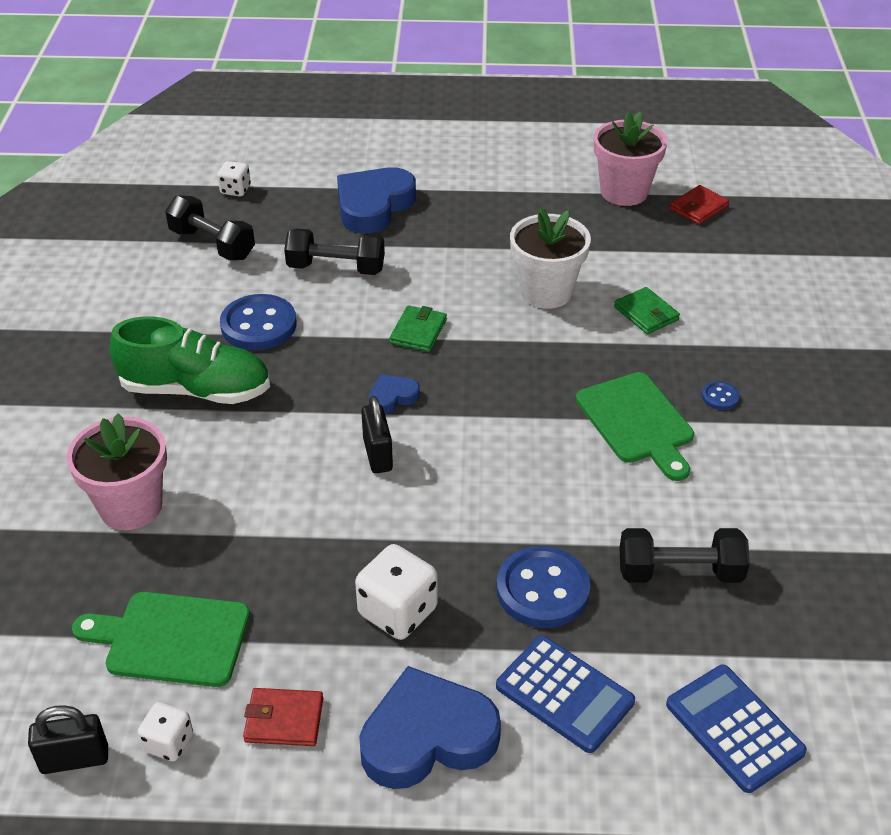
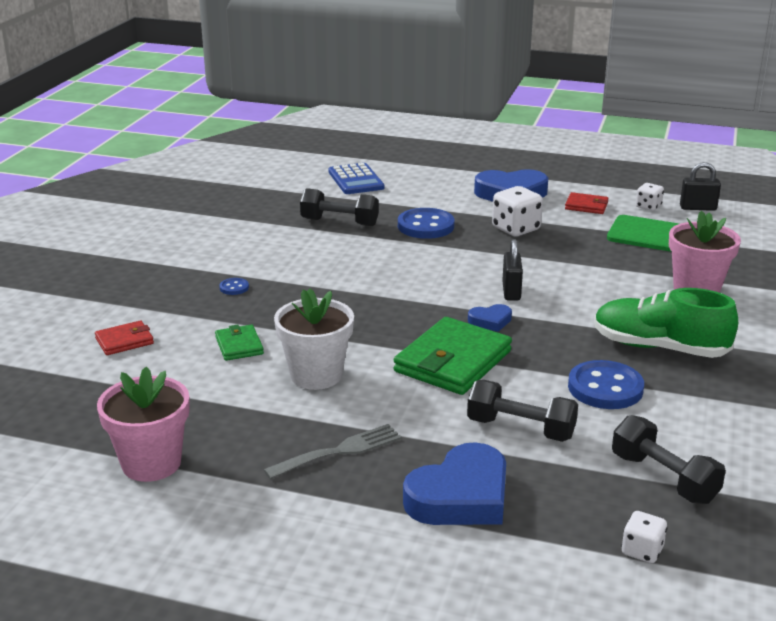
camera: 165 degrees left, 15 degrees down
(418, 331) = (453, 361): green wallet -> green wallet, size x1.99
(483, 224) = (339, 451): none -> grey fork
(564, 694) = (434, 196): blue calculator -> none
(637, 422) = (308, 283): green cutting board -> none
(698, 208) = (89, 431): red wallet -> red wallet (124, 341)

